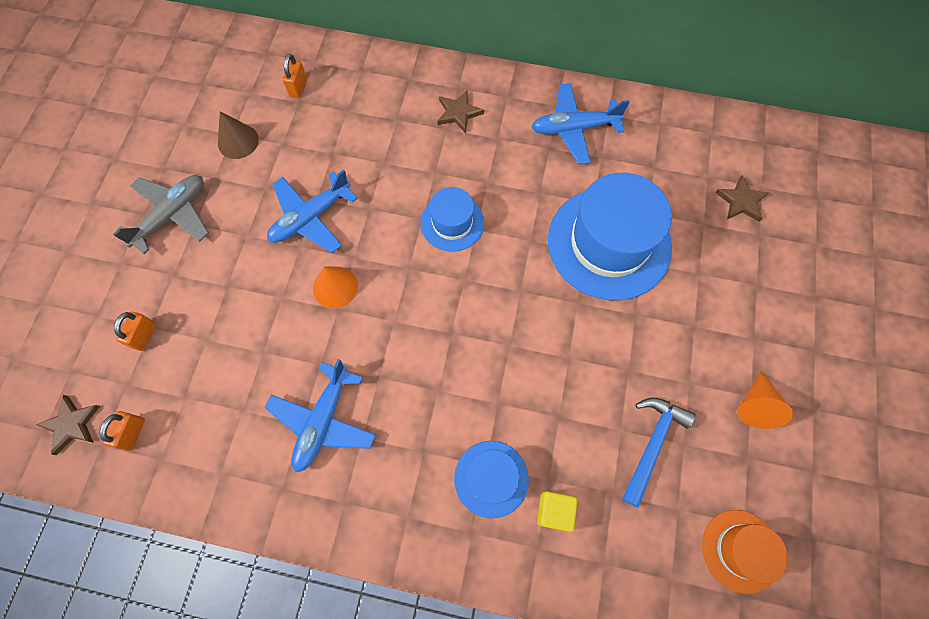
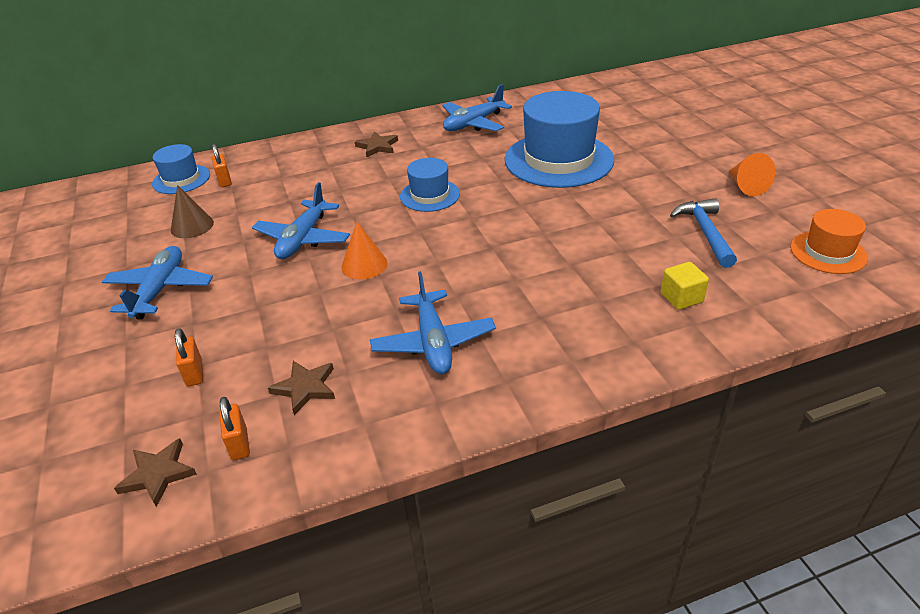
camera: 30 degrees left, 30 degrees down
(172, 215) = (160, 290): grey plane -> blue plane
(491, 478) = (613, 305): blue hat -> blue hat (181, 179)
(741, 201) = (622, 112): brown star -> brown star (305, 388)

